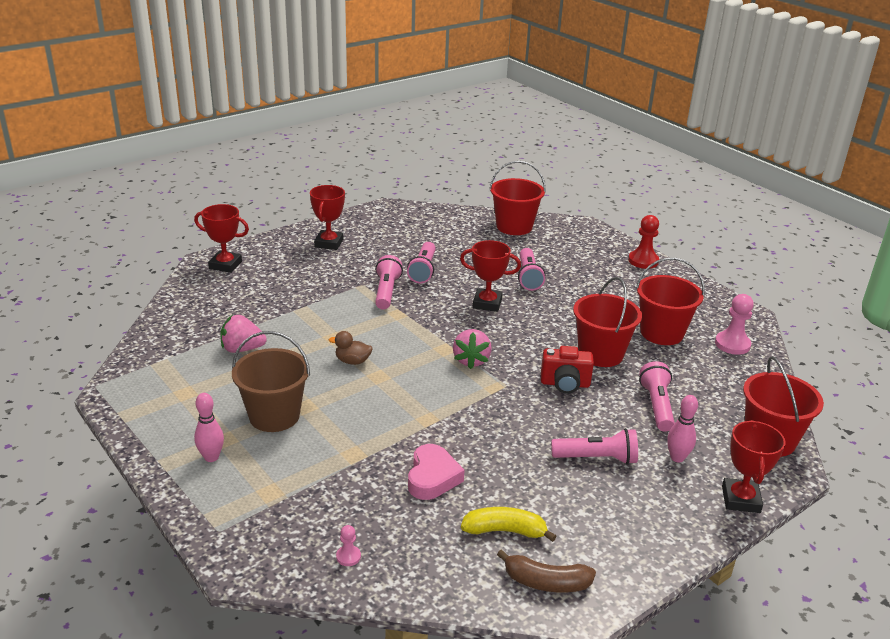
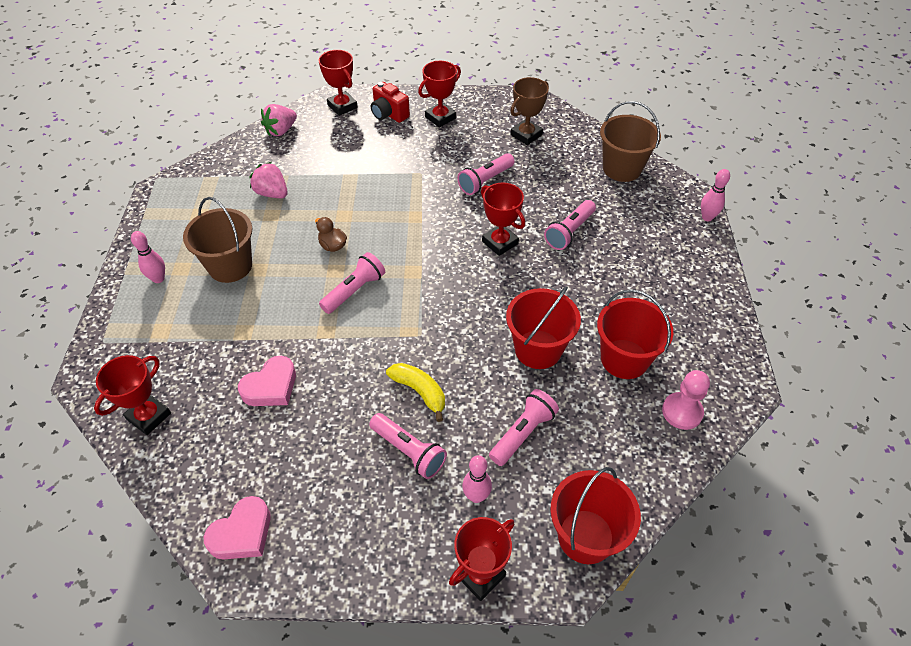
camera: 40 degrees right, 20 degrees up
(348, 556) = (149, 416): pink pawn -> red trophy
(386, 292) = (431, 189): pink flashlight -> pink flashlight (354, 290)
(416, 231) = (526, 135): none -> brown trophy
(471, 360) = (421, 294): pink strawberry -> pink strawberry (281, 130)
(505, 531) = (266, 468): yellow banana -> yellow banana (420, 392)
(514, 227) = (622, 168): red bucket -> brown bucket
(546, 582) = (242, 533): brown banana -> pink heart
(565, 384) = (469, 362): red camera -> red camera (389, 114)
(606, 234) = (707, 217): none -> pink bowling pin
(643, 261) = (707, 267): red pawn -> none

